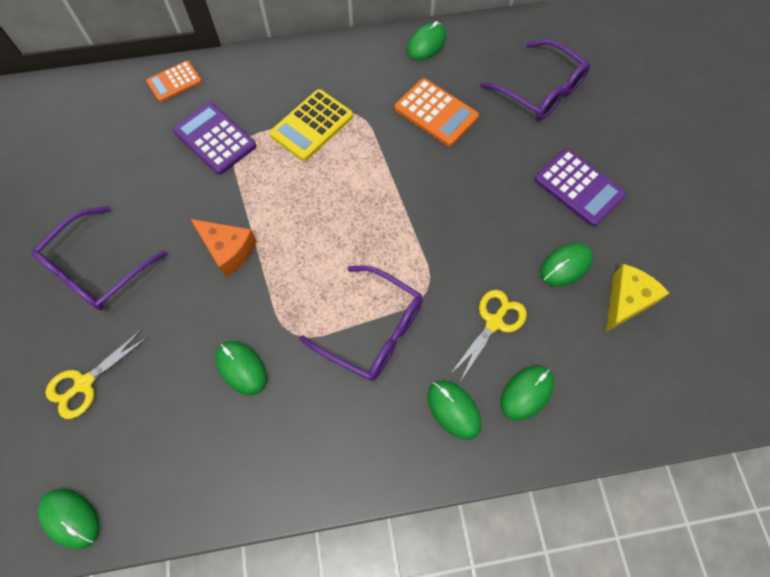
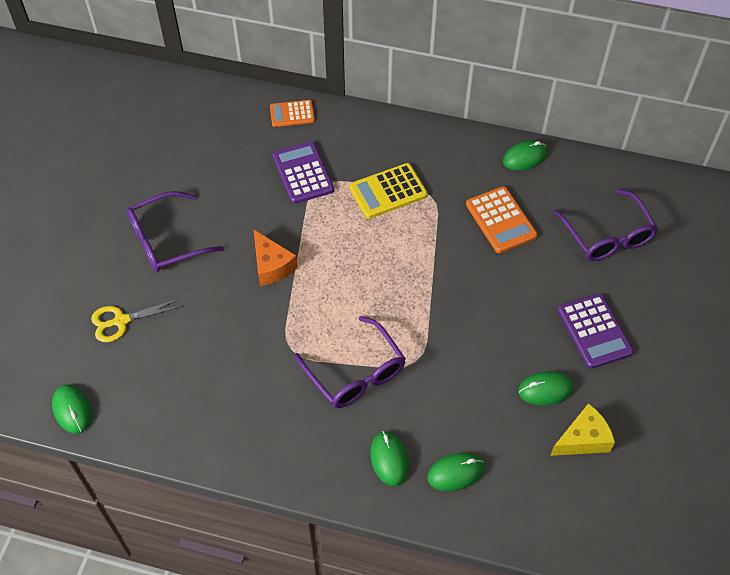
camera: 25 degrees right, 10 degrees down
(241, 368) = (240, 358): green mouse -> none
(494, 322) = (458, 408): yellow scissors -> none

